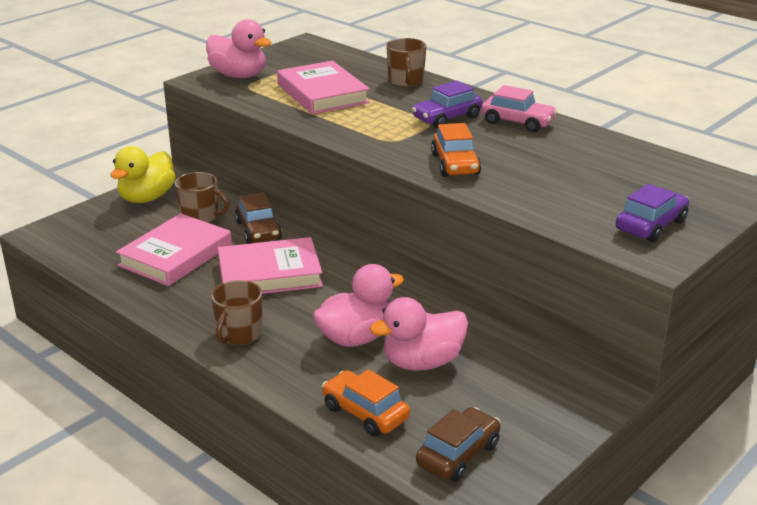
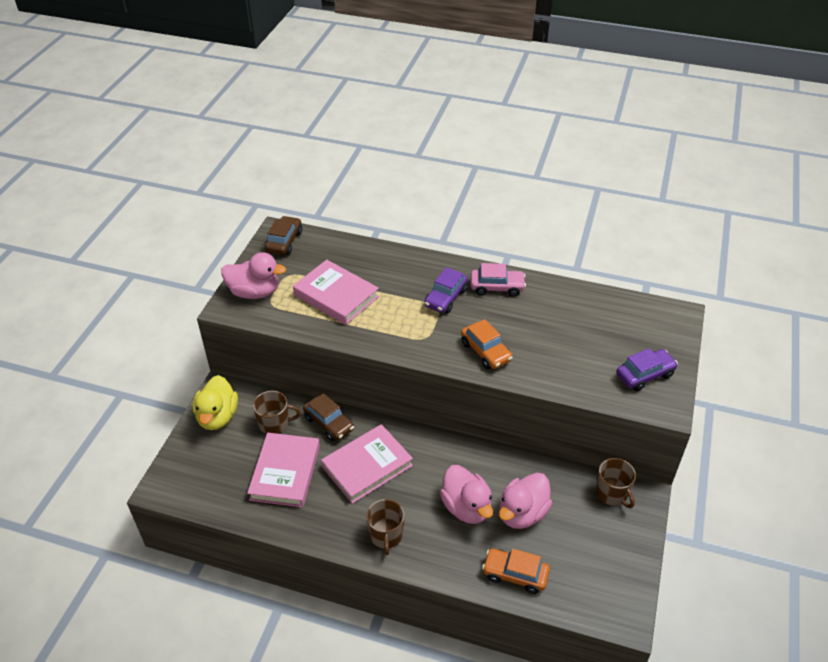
camera: 25 degrees left, 15 degrees up
(356, 338) = (466, 507): pink duck -> pink duck turned 120 degrees clockwise
(406, 81) = (388, 261): brown mug -> brown mug (612, 493)
(458, 454) = (591, 586): brown car -> brown car (284, 242)
(651, 225) = (644, 375): purple car -> purple car turned 45 degrees clockwise

